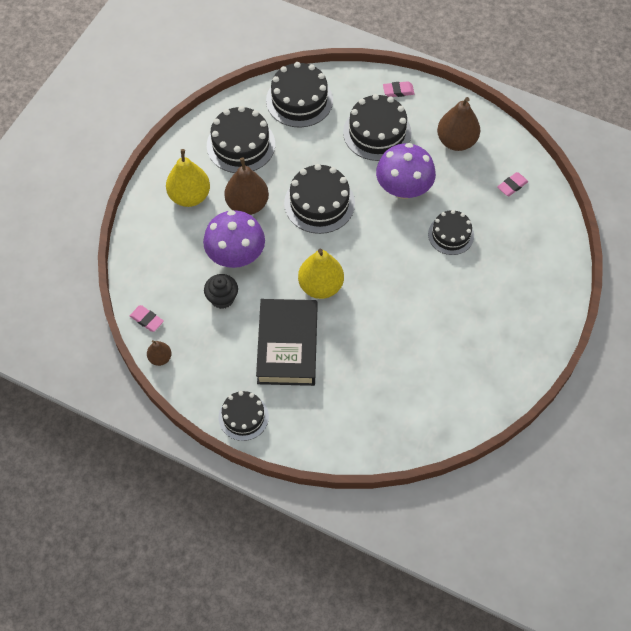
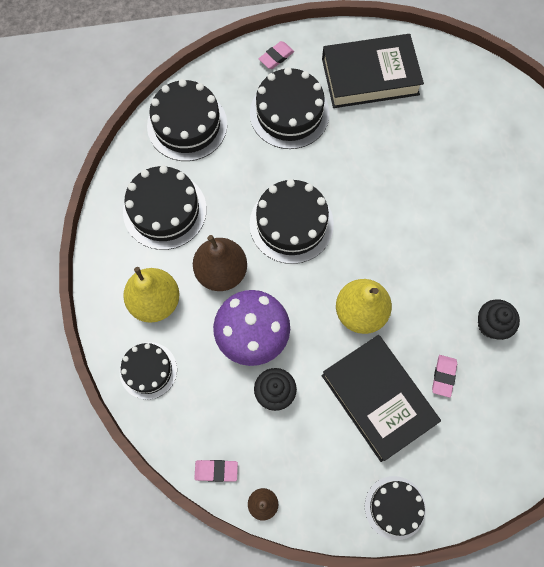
camera: 35 degrees left, 10 degrees up
(403, 188) = (359, 156): purple mushroom -> none
(407, 351) = (491, 325): none -> black cupcake
(451, 235) = (438, 177): black cake -> black cake (148, 370)
(456, 141) = (370, 76): brown pear -> black book
(512, 186) = (454, 91): pink eraser -> pink eraser (443, 376)

